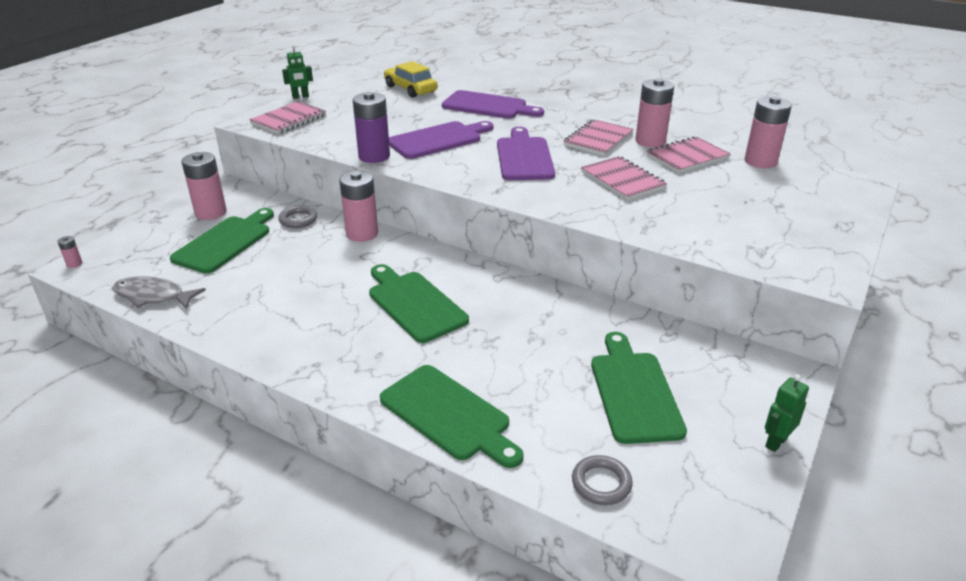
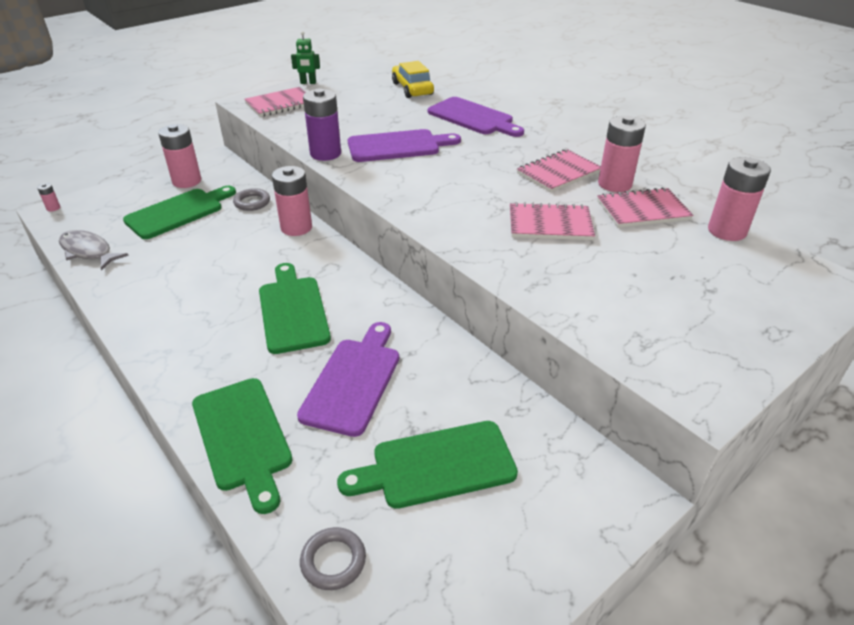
camera: 20 degrees right, 5 degrees up
(524, 157) = (467, 179): purple cutting board -> purple cutting board (353, 381)
(622, 180) = (550, 224): pink notebook -> pink notebook turned 75 degrees counterclockwise
(633, 392) = (437, 465): green cutting board -> green cutting board turned 120 degrees counterclockwise
(775, 442) = (553, 575): green robot -> none

